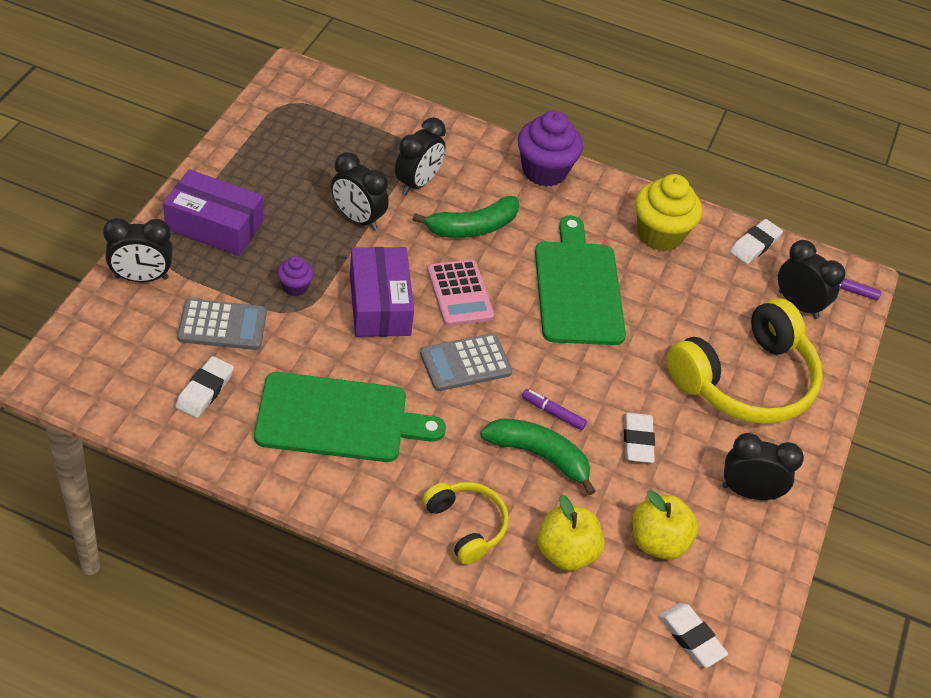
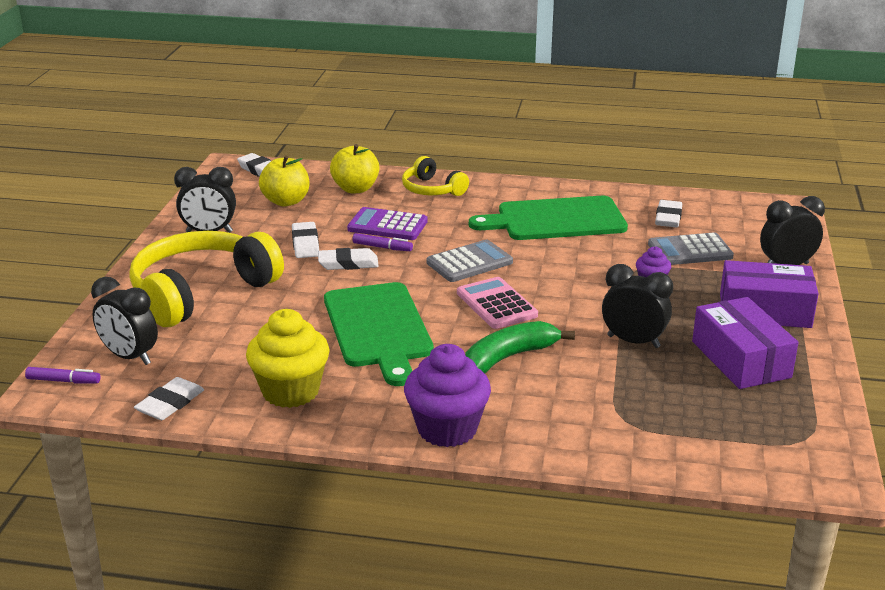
camera: 175 degrees right, 20 degrees down
(380, 304) = (567, 285): purple box -> purple box (740, 359)
(417, 183) = (592, 385): black clock -> none
(539, 455) = (387, 225): green banana -> purple calculator
(594, 392) = (348, 263): none -> white eraser

